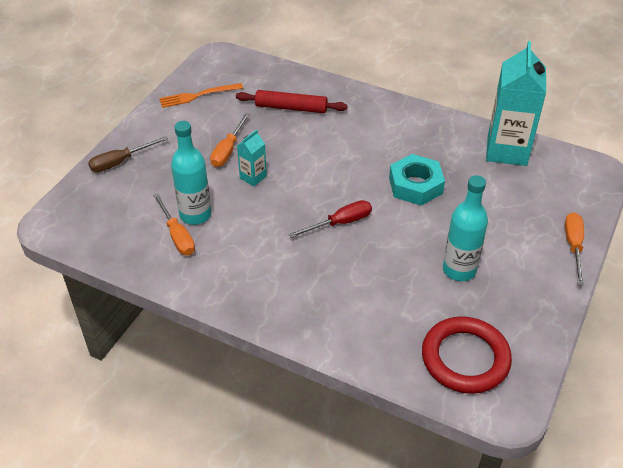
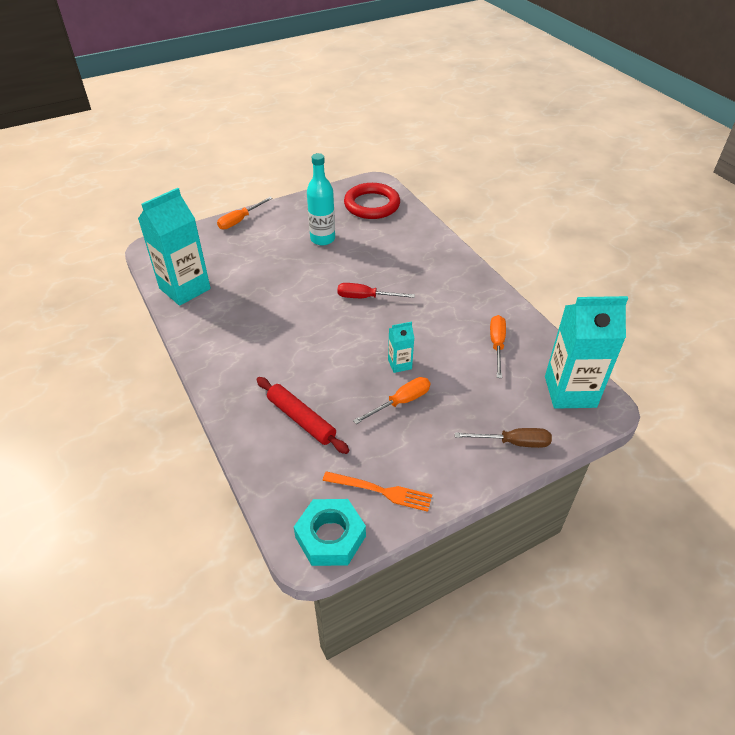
camera: 145 degrees left, 0 degrees up
(87, 223) = (570, 391): none -> turquoise carton
(195, 215) = (471, 355): turquoise bottle -> none
(415, 185) = (283, 297): turquoise nut -> turquoise nut (330, 537)

